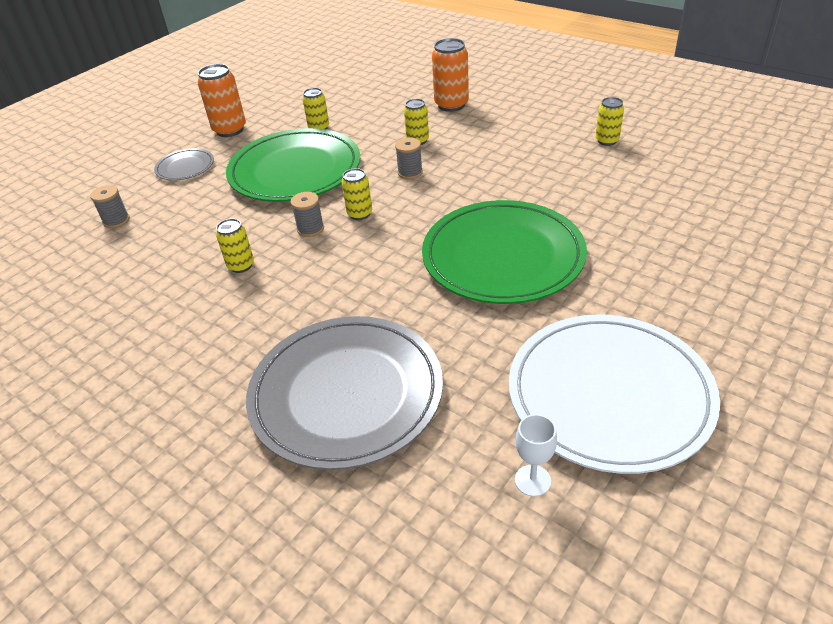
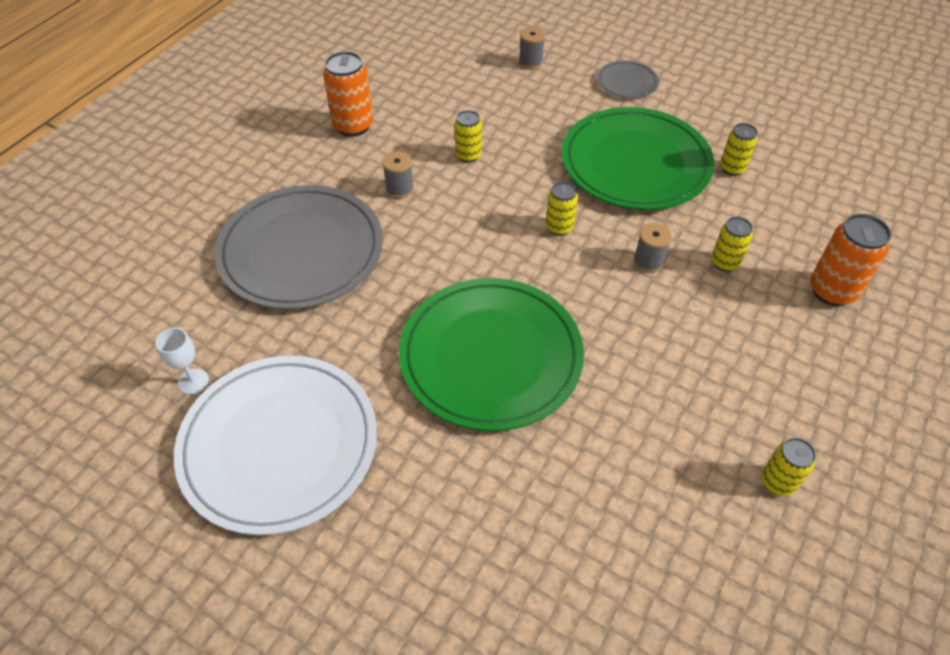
camera: 80 degrees right, 10 degrees up
(230, 130) = (709, 97): orange can -> orange can (353, 126)
(310, 229) = (529, 193): grey spool -> grey spool (400, 189)

